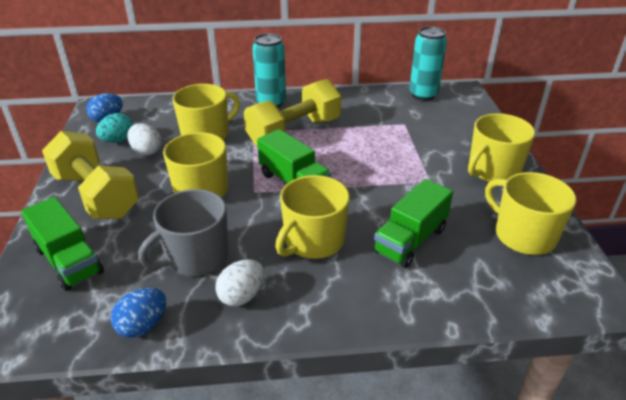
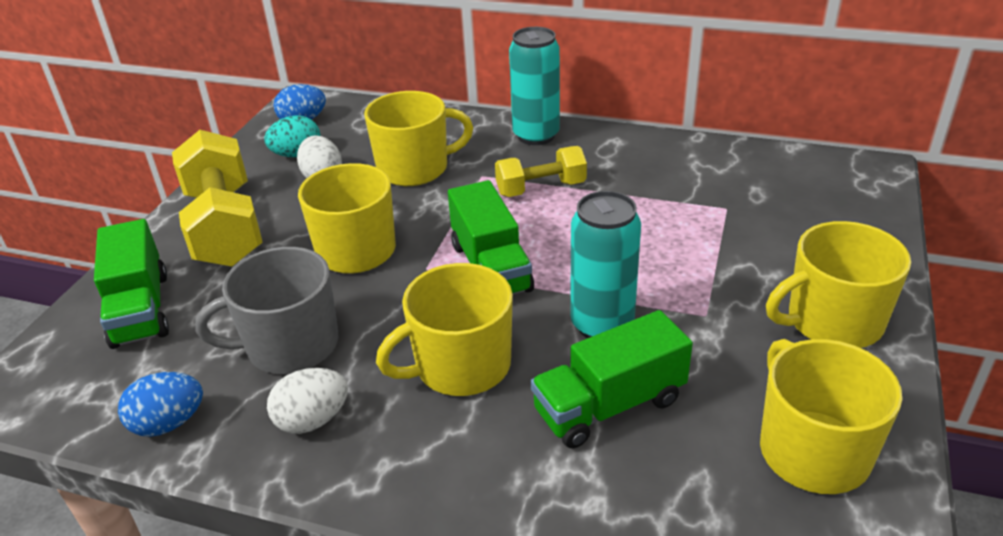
camera: 25 degrees right, 0 degrees up
(294, 132) = (541, 188): yellow dumbbell -> yellow dumbbell, size x0.57
(423, 95) = (792, 164): turquoise can -> turquoise can (602, 325)

